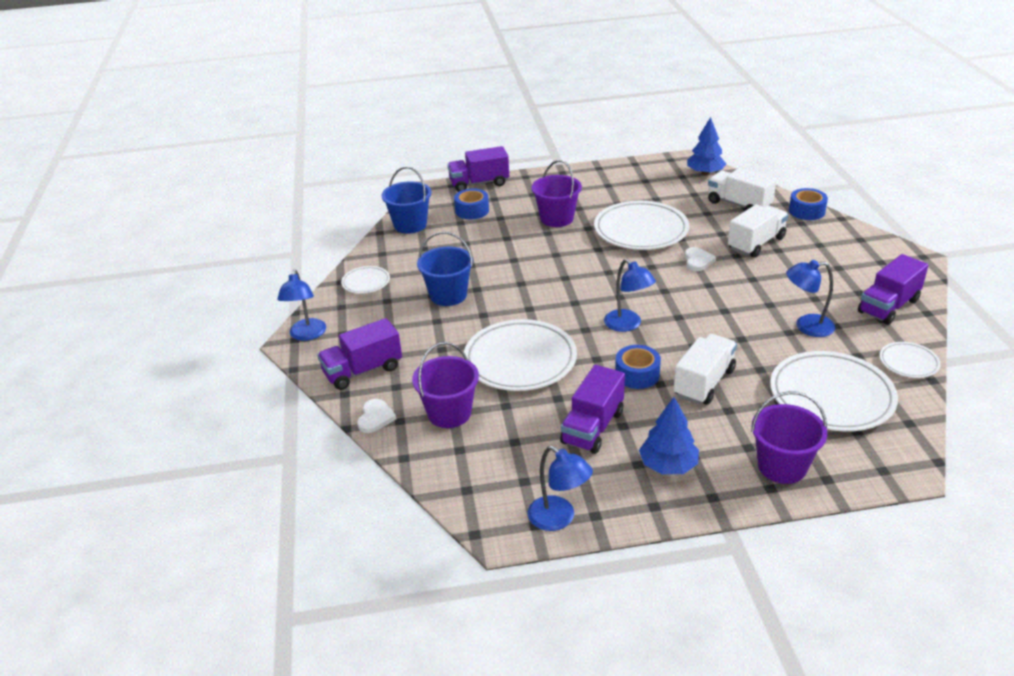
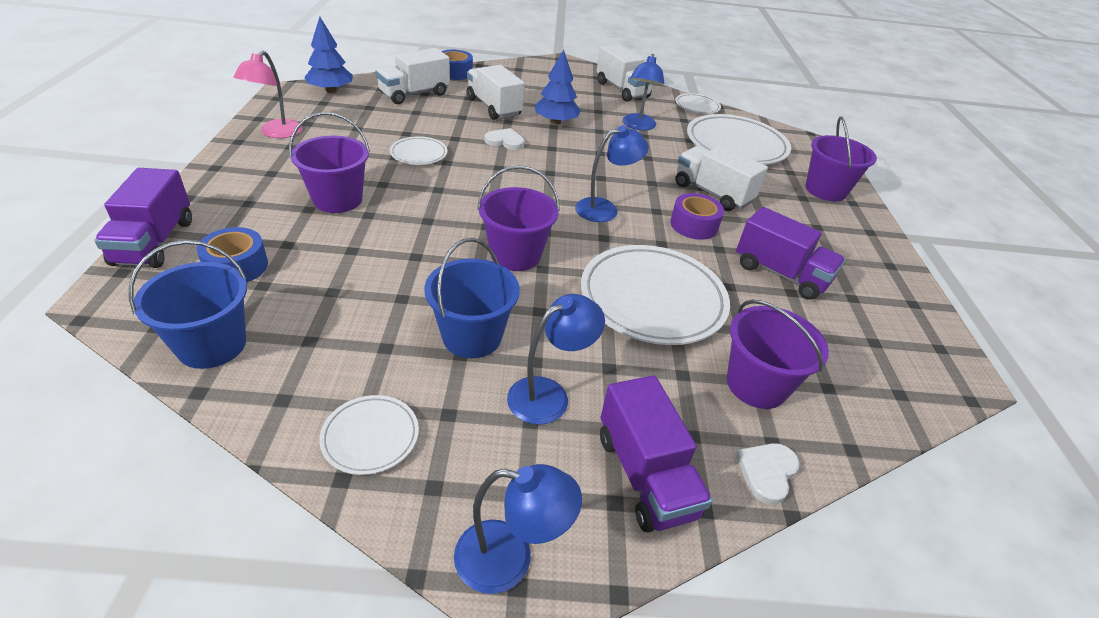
camera: 85 degrees left, 5 degrees up
(375, 418) = (767, 472): white heart -> white heart turned 75 degrees counterclockwise
(538, 295) = (515, 255): none -> purple bucket
(559, 519) = (926, 329): blue lamp -> blue lamp (549, 394)
(620, 175) = (276, 133): none -> pink lamp
(637, 374) = (694, 225): blue tape -> purple tape
(641, 230) = (419, 154): white plate -> white plate, size x0.49
(668, 465) = (833, 243): blue tree -> blue tree (556, 122)
(888, 306) = (622, 90): purple truck -> white truck

